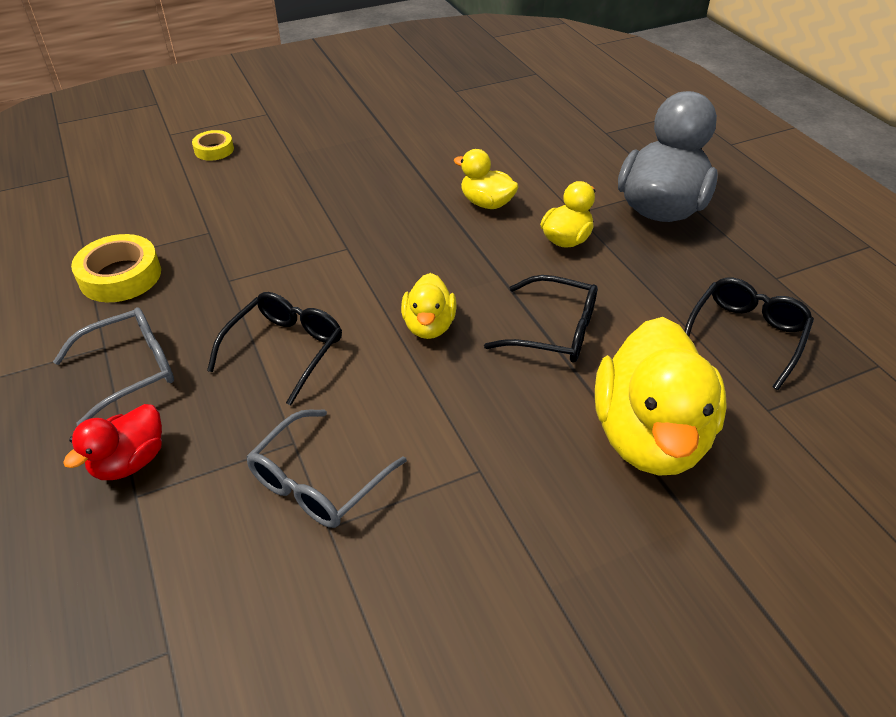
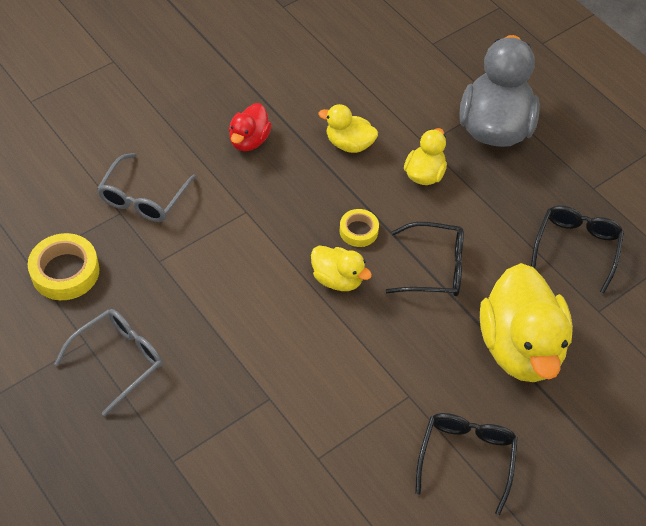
camera: 15 degrees left, 10 degrees up
(130, 461) = (156, 436): red duck -> red duck (249, 140)
(214, 150) = (83, 115): yellow tape -> yellow tape (358, 231)
(285, 350) = (233, 320): black glasses -> black glasses (466, 458)
(318, 482) = (299, 426): grey glasses -> grey glasses (143, 198)
(429, 326) = (337, 279): yellow duck -> yellow duck turned 45 degrees counterclockwise

